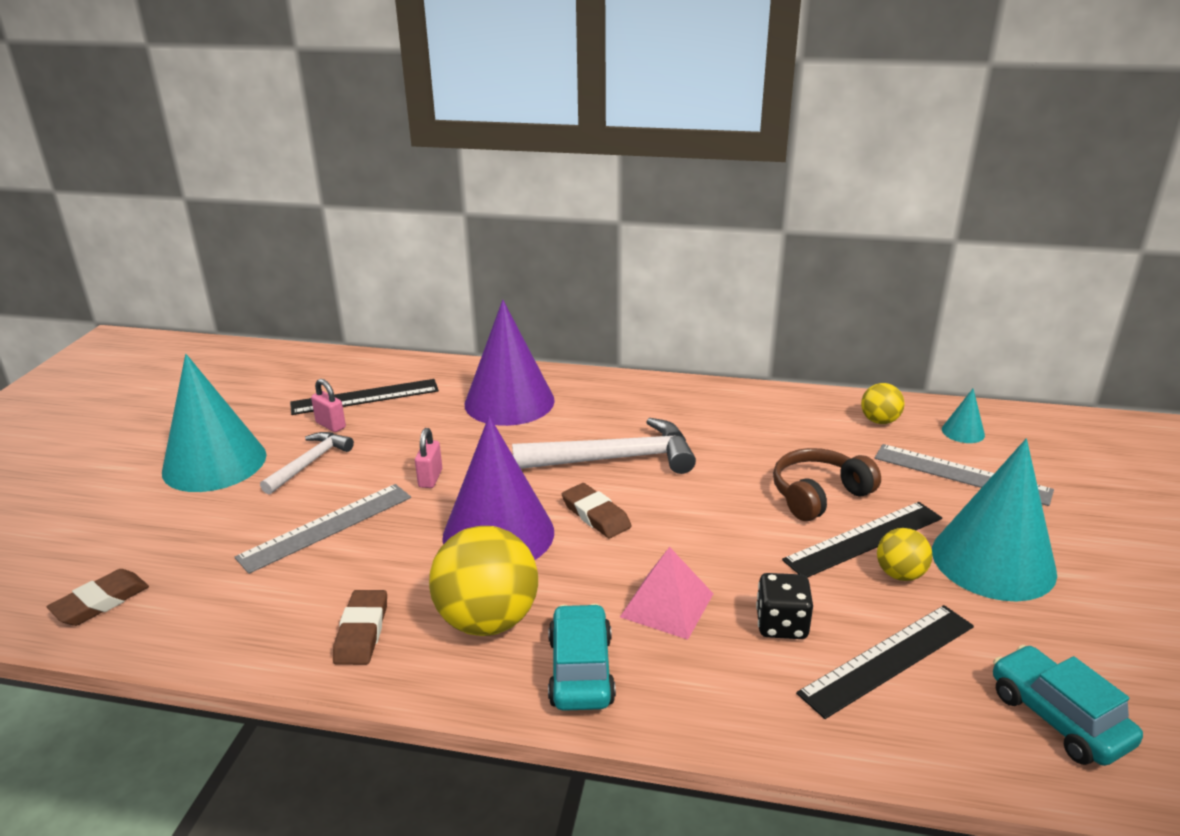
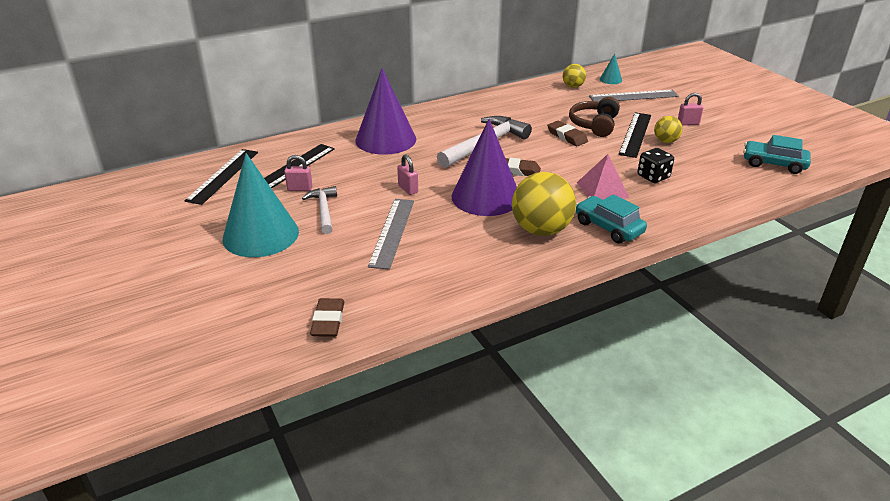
camera: 40 degrees left, 5 degrees up
(362, 632) = (493, 261): brown eraser -> brown eraser (567, 136)
(888, 659) = (703, 171): black ruler -> black ruler (223, 176)
(993, 561) = (688, 123): turquoise cone -> pink padlock

